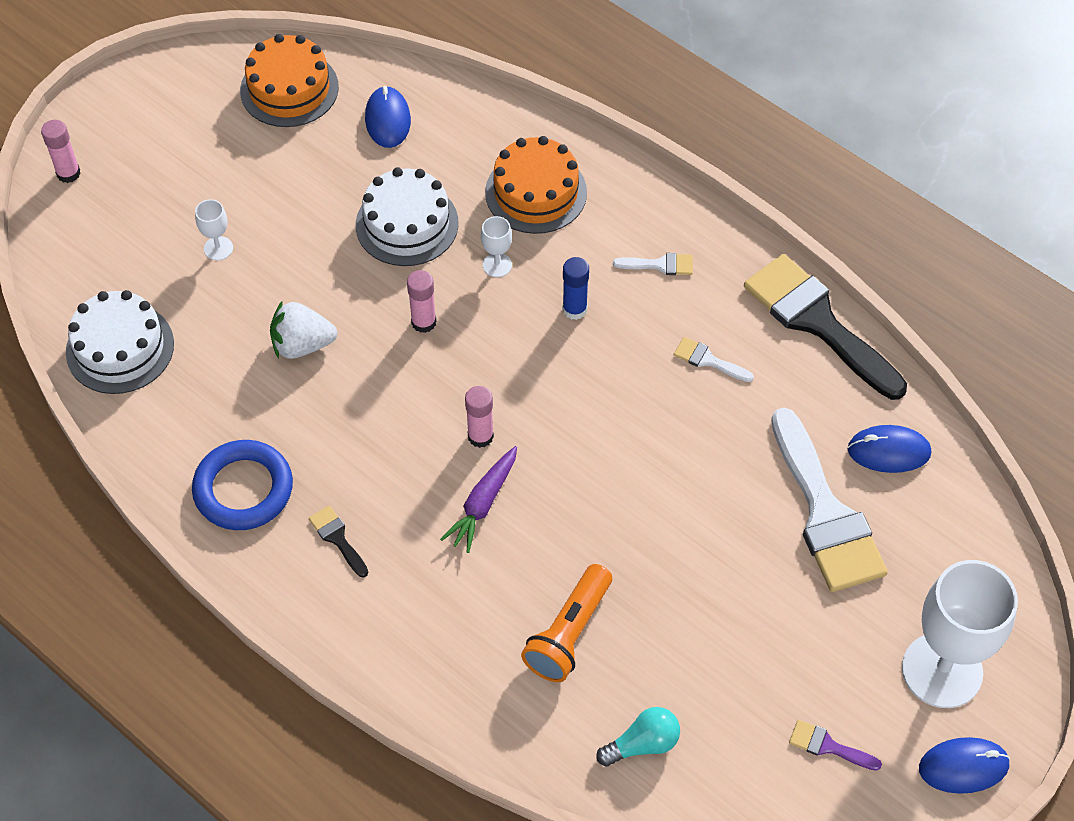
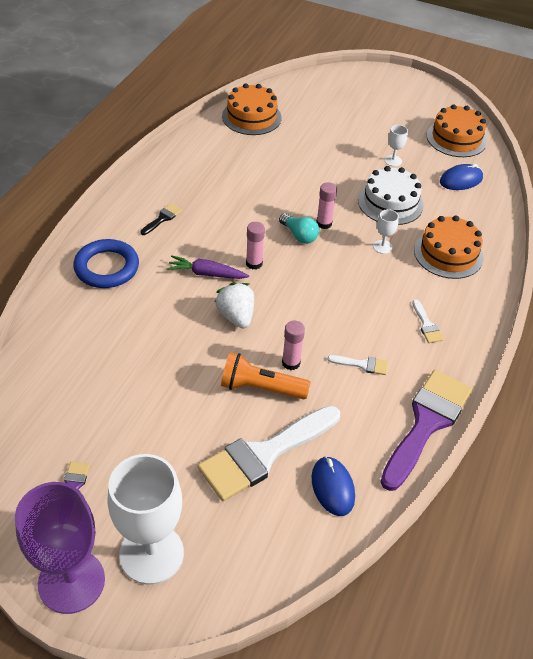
camera: 70 degrees right, 10 degrees down
(68, 173) = (350, 78): pink glue stick -> pink glue stick (291, 363)
(120, 348) = (251, 117): white cake -> orange cake
(218, 248) = (332, 136): white goblet -> white goblet (393, 161)
(243, 489) = (182, 177): blue ring -> blue ring (106, 267)
(302, 345) = (284, 179): white strawberry -> white strawberry (236, 316)
(568, 633) = (127, 330): orange flashlight -> orange flashlight (260, 388)
(574, 309) = (368, 289): blue glue stick -> none
(642, 744) = (56, 382): turquoise light bulb -> turquoise light bulb (299, 235)
(708, 360) = (362, 364): white brush -> white brush turned 90 degrees clockwise
(818, 322) = (426, 423): black brush -> purple brush
(963, 767) = (71, 581): blue mouse -> purple goblet

